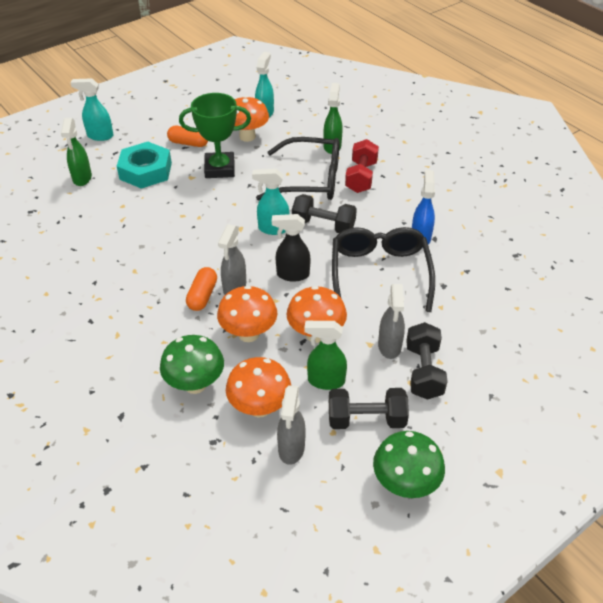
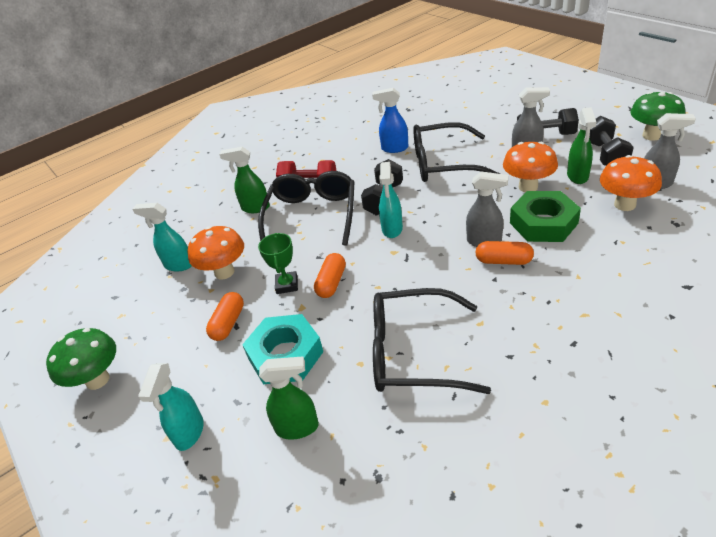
camera: 85 degrees left, 5 degrees down
(120, 232) = (413, 353): none -> black glasses
(195, 384) = (621, 245): green mushroom -> green mushroom (97, 380)
(213, 192) = (331, 283): none -> orange capsule
(219, 169) = (287, 285): green trophy -> green trophy, size x0.61
(248, 334) = (543, 223): orange mushroom -> green nut
(292, 274) = (457, 209): black spray bottle -> none

